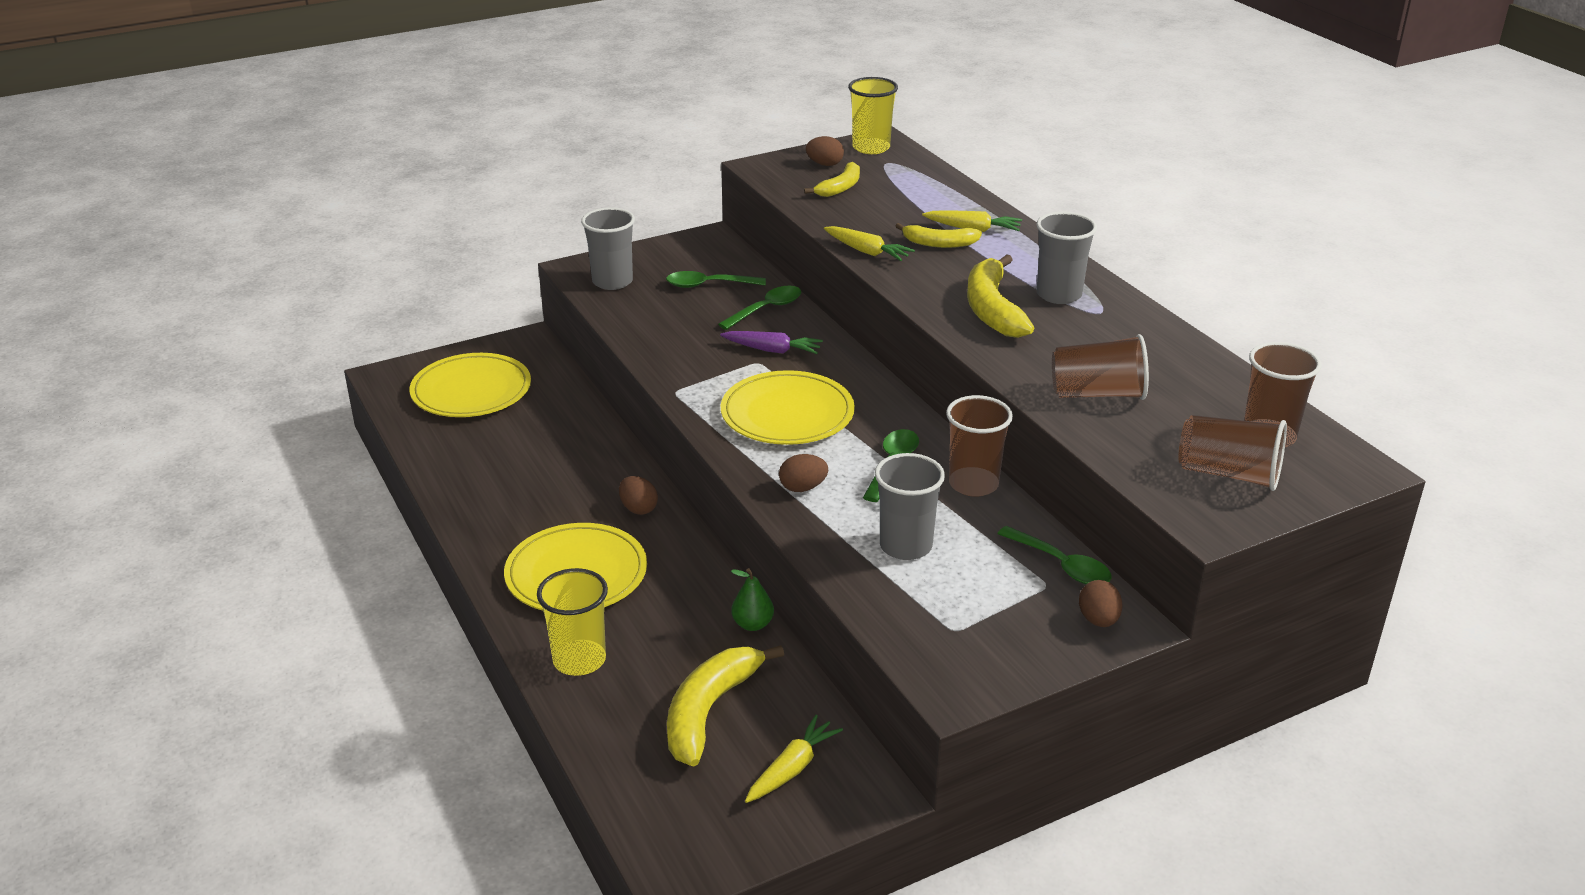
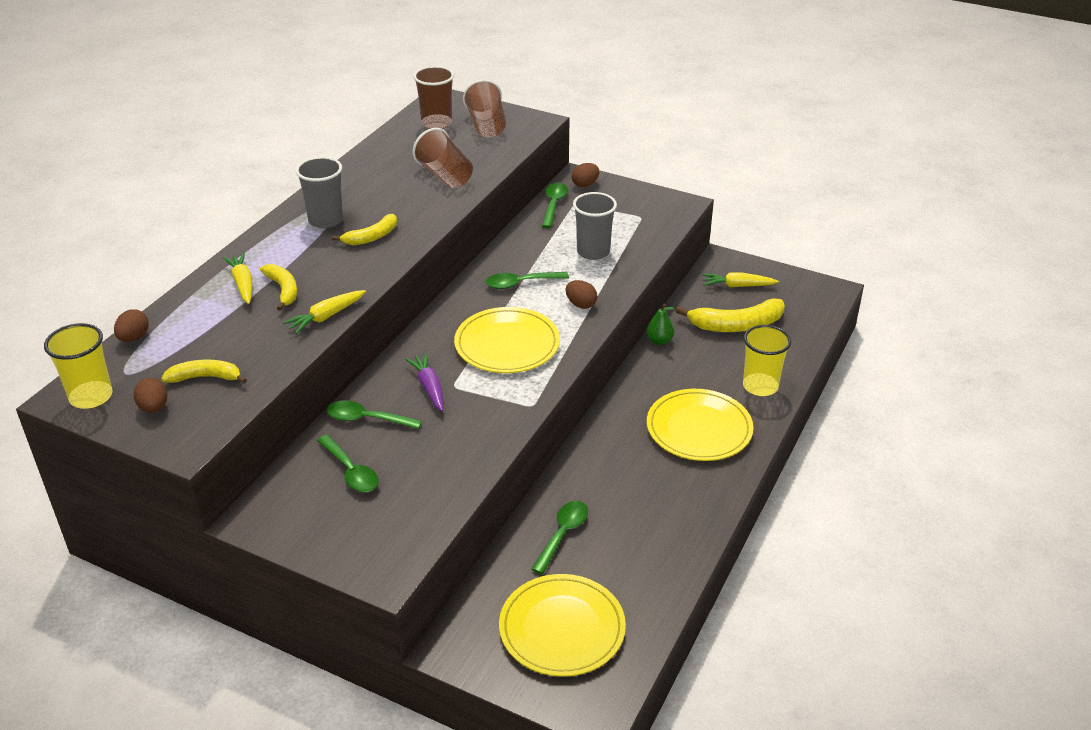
camera: 125 degrees left, 5 degrees up
(559, 429) = (562, 534): none -> green spoon
(612, 282) = (393, 535): grey cup -> none
(638, 509) = (610, 438): brown egg -> brown egg (134, 338)
(866, 251) = (326, 317): yellow carrot -> yellow carrot turned 135 degrees counterclockwise
(973, 484) = (510, 251): brown cup -> none
(992, 309) = (371, 237): yellow banana -> yellow banana, size x0.61

